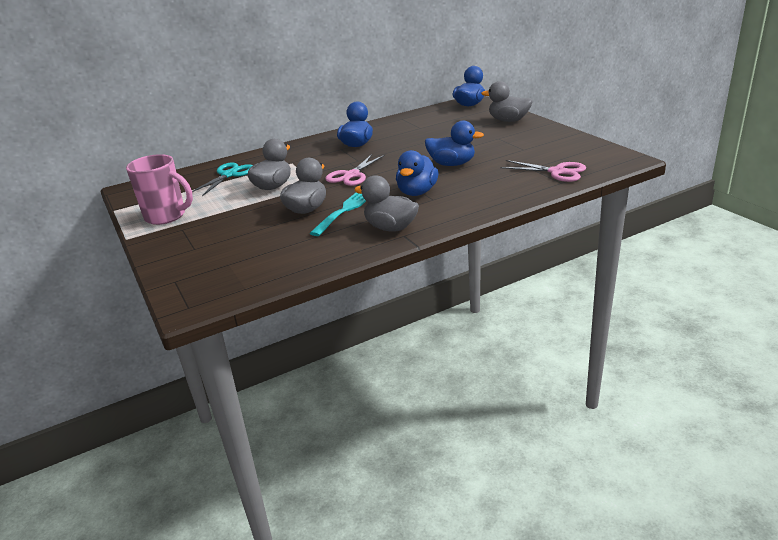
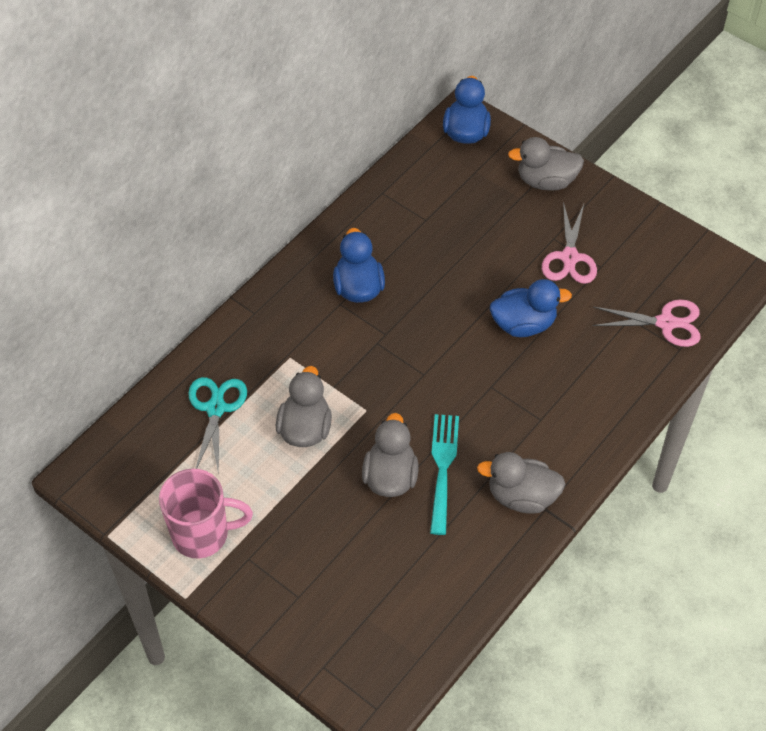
camera: 25 degrees left, 25 degrees up
(352, 175) = (400, 378): pink scissors -> pink scissors (569, 257)
(417, 192) = (512, 406): blue duck -> none

